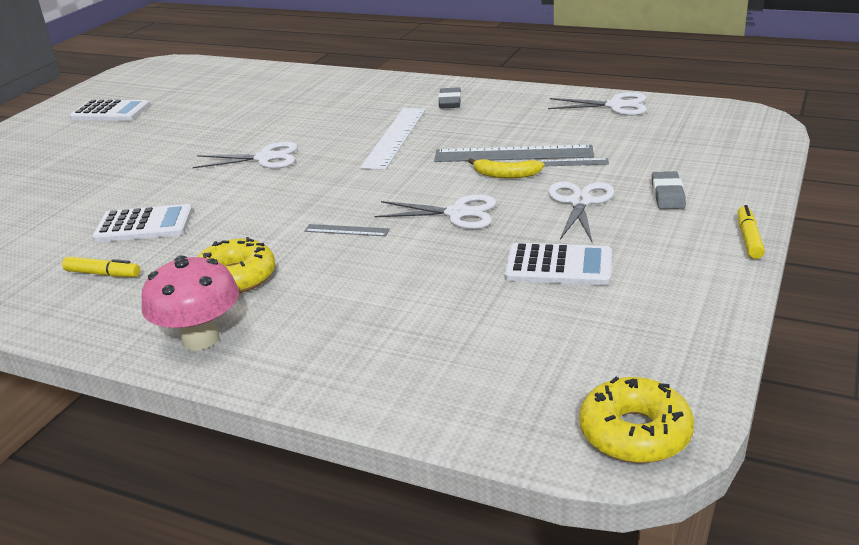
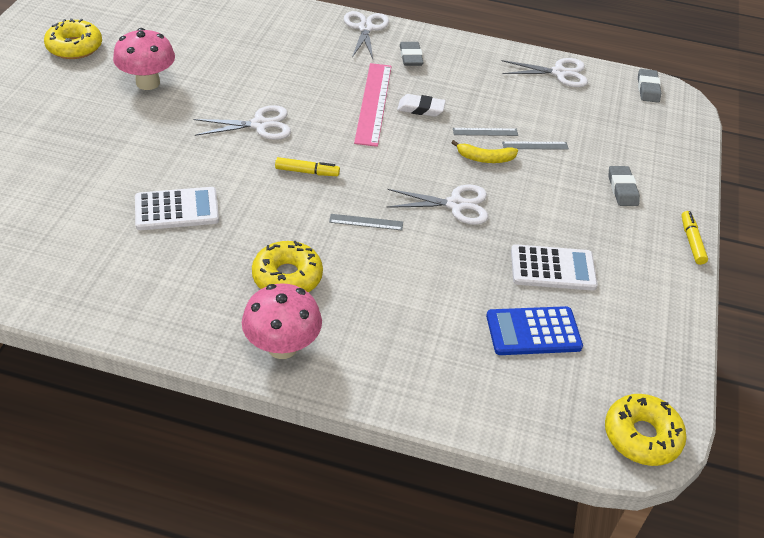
camera: 15 degrees left, 15 degrees up
(103, 274) = (163, 270): yellow marker -> yellow marker (307, 172)
(110, 112) = (74, 47): white calculator -> yellow donut
(167, 133) = (148, 83): none -> pink mushroom
(394, 137) = (373, 103): white ruler -> pink ruler
(446, 139) = (421, 109): none -> white eraser
(513, 154) = (485, 132): grey ruler -> grey ruler, size x0.48
(515, 324) = (533, 331): none -> blue calculator
(580, 202) = (554, 195): white scissors -> white scissors (365, 28)
(720, 113) = (648, 89): none -> grey eraser

